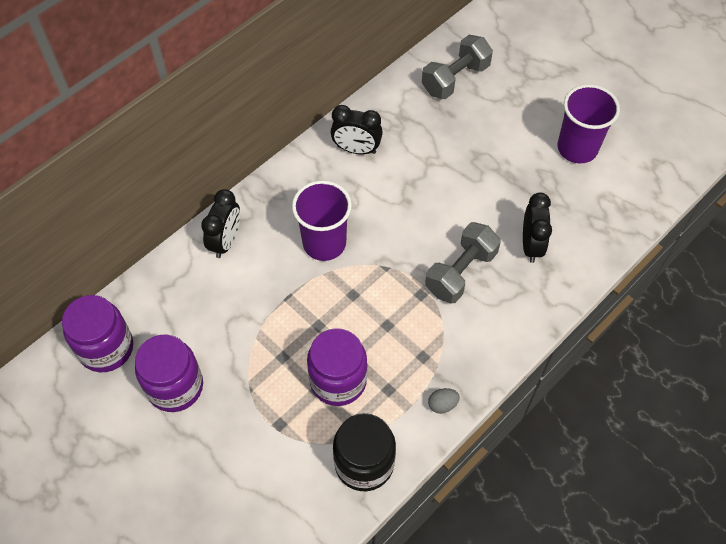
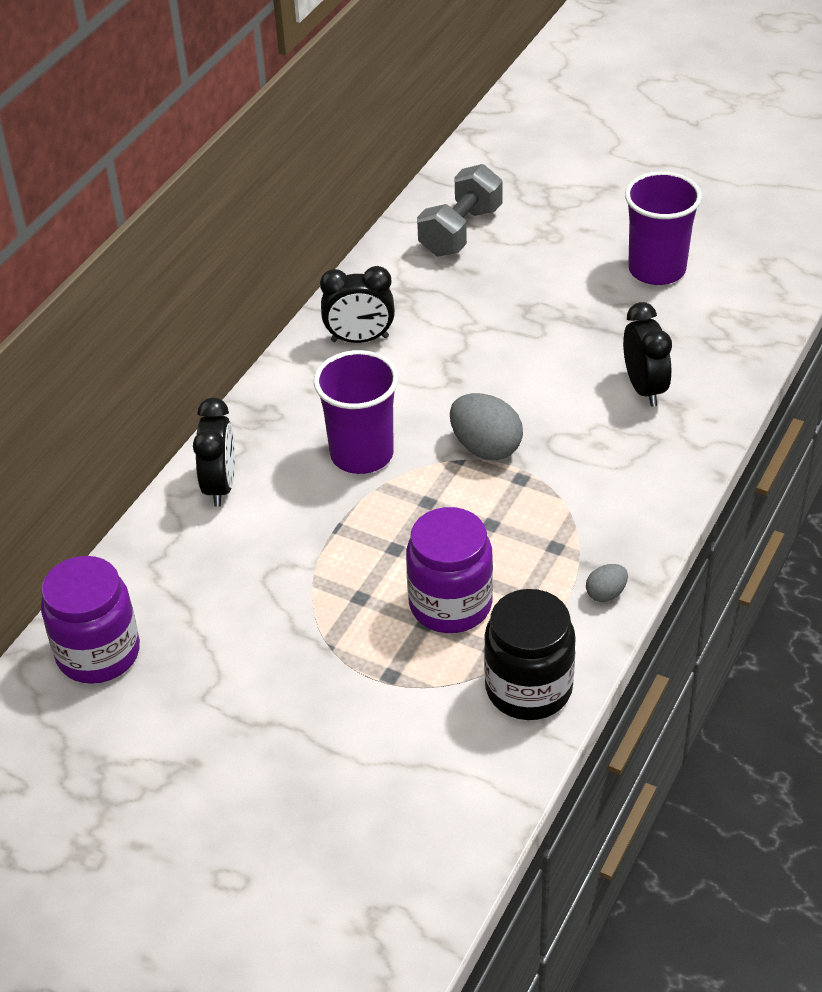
camera: 15 degrees left, 15 degrees down
(175, 387) = (220, 672): purple jar -> none
(407, 262) = (485, 447): none -> grey egg
(460, 272) = (564, 441): grey dumbbell -> none

